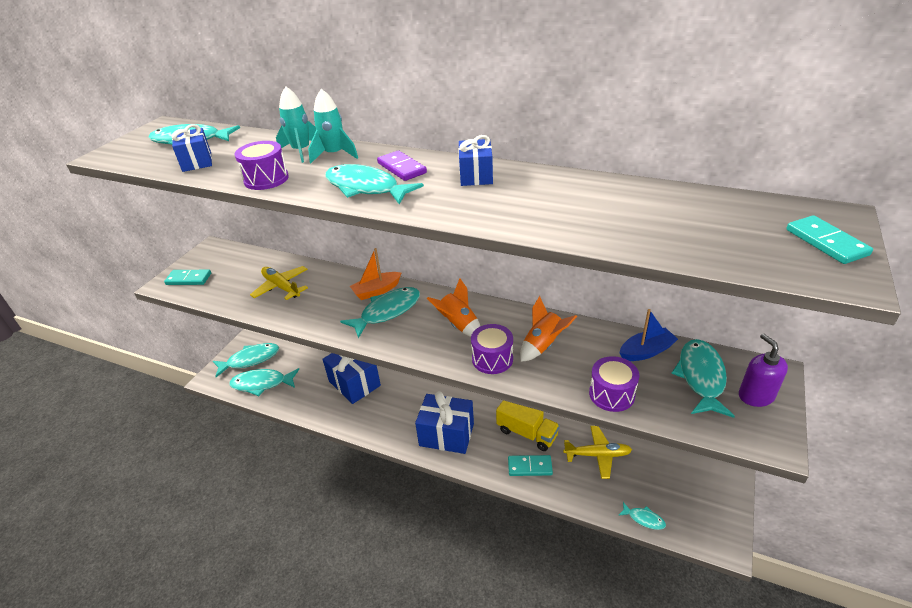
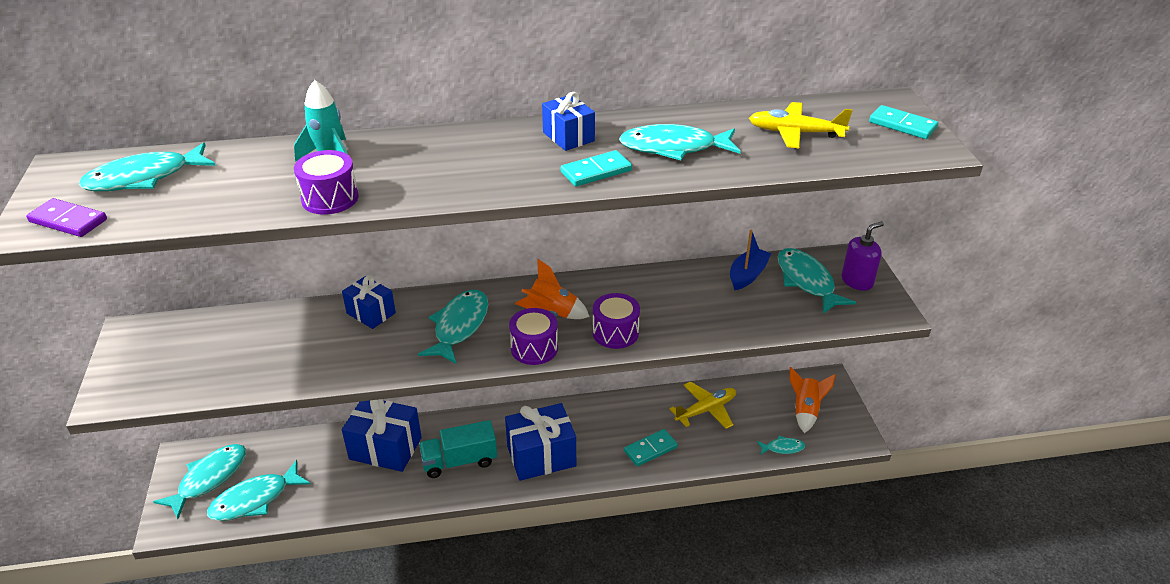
camera: 35 degrees left, 0 degrees up
(189, 279) = (140, 380): turquoise domino -> turquoise domino (596, 171)
(197, 162) = (199, 202): blue gift -> blue gift (371, 313)
(281, 287) = (294, 344): yellow plane -> yellow plane (795, 133)
(334, 155) = (379, 150): turquoise rocket -> none
(366, 188) = (466, 178): turquoise fish -> turquoise fish (673, 148)
(376, 291) = (424, 308): orange boat -> none
(391, 413) = (459, 461): none -> turquoise truck
(402, 168) = (479, 147): purple domino -> purple domino (68, 221)
(527, 433) = (624, 418): yellow truck -> none
(543, 345) = (653, 302): orange rocket -> orange rocket (805, 410)
(611, 394) = (747, 323): purple drum -> purple drum (534, 348)
(756, 396) = (857, 281): purple soap dispenser -> purple soap dispenser turned 105 degrees clockwise

